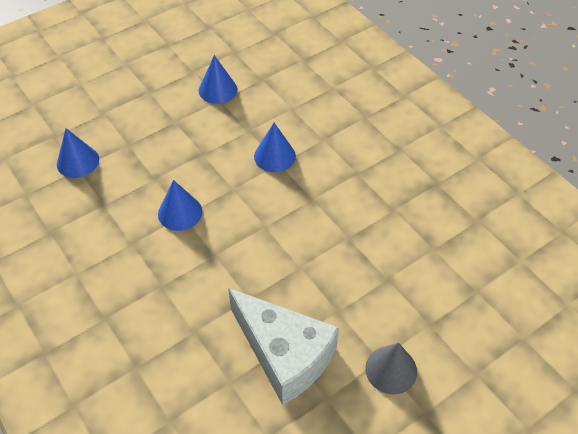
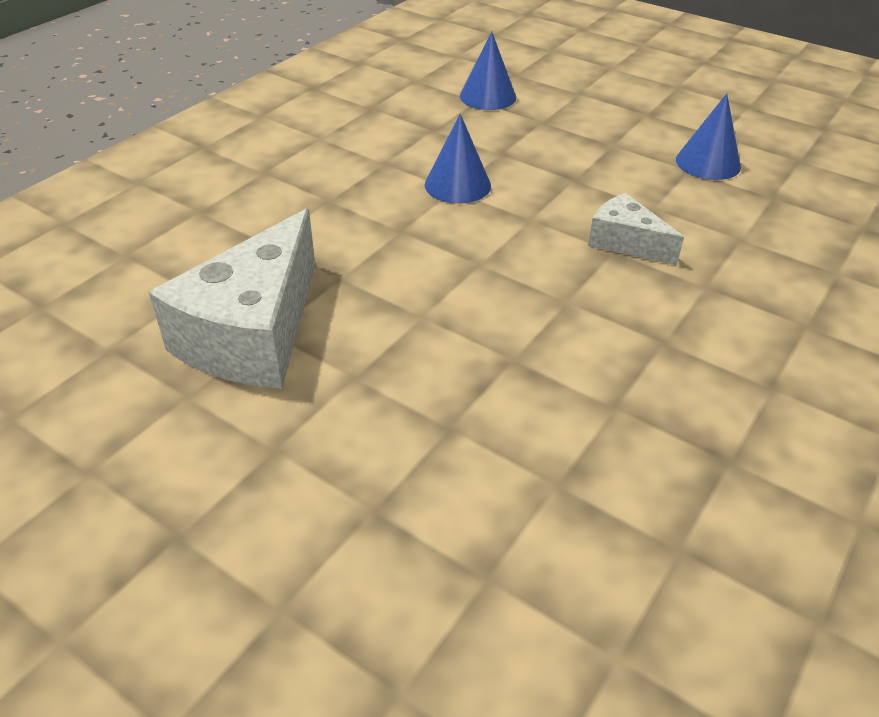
camera: 70 degrees right, 10 degrees down
(274, 156) = (625, 242): blue cone -> white cheese
(391, 369) = (258, 467): grey cone -> none

